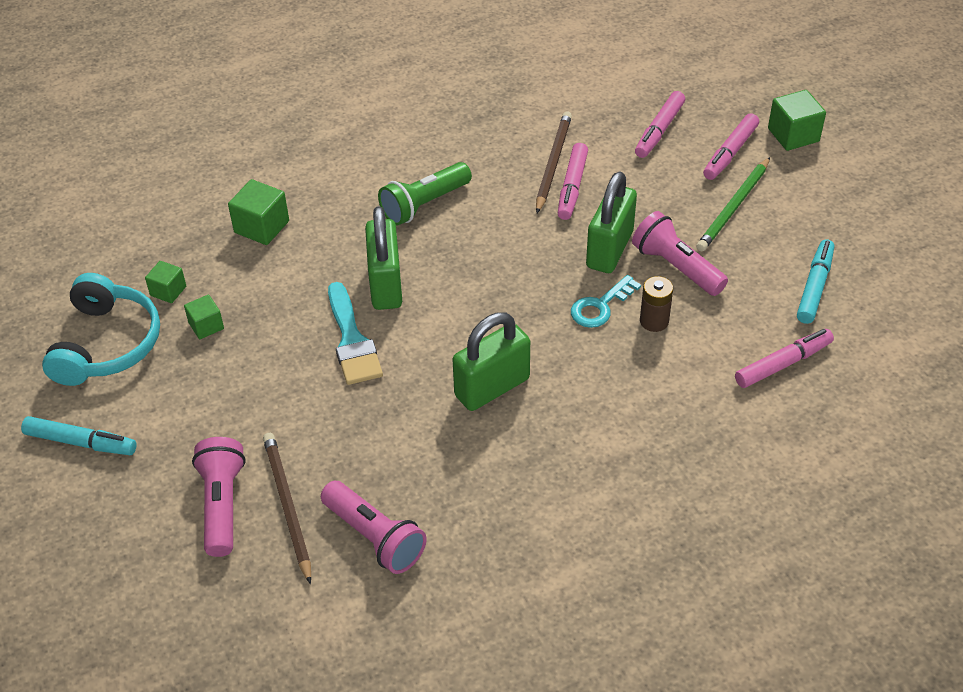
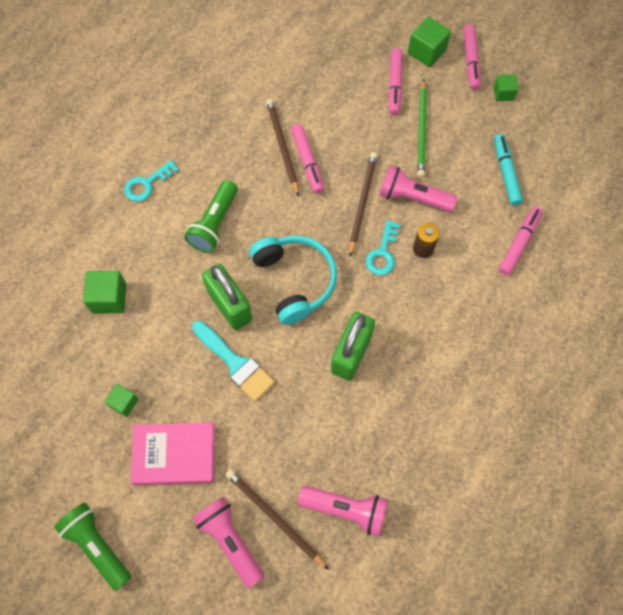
camera: 30 degrees left, 20 degrees up
(81, 442) = (97, 545): turquoise marker -> green flashlight
(106, 344) = (60, 455): turquoise headphones -> turquoise headphones (294, 281)
(168, 291) = (76, 387): green cube -> green cube (503, 93)
(223, 397) = (175, 455): none -> pink book
(377, 142) = (147, 184): none -> turquoise key
(609, 249) = (362, 203): green padlock -> brown pencil
(659, 130) = (337, 86): pink marker -> pink marker (470, 61)

